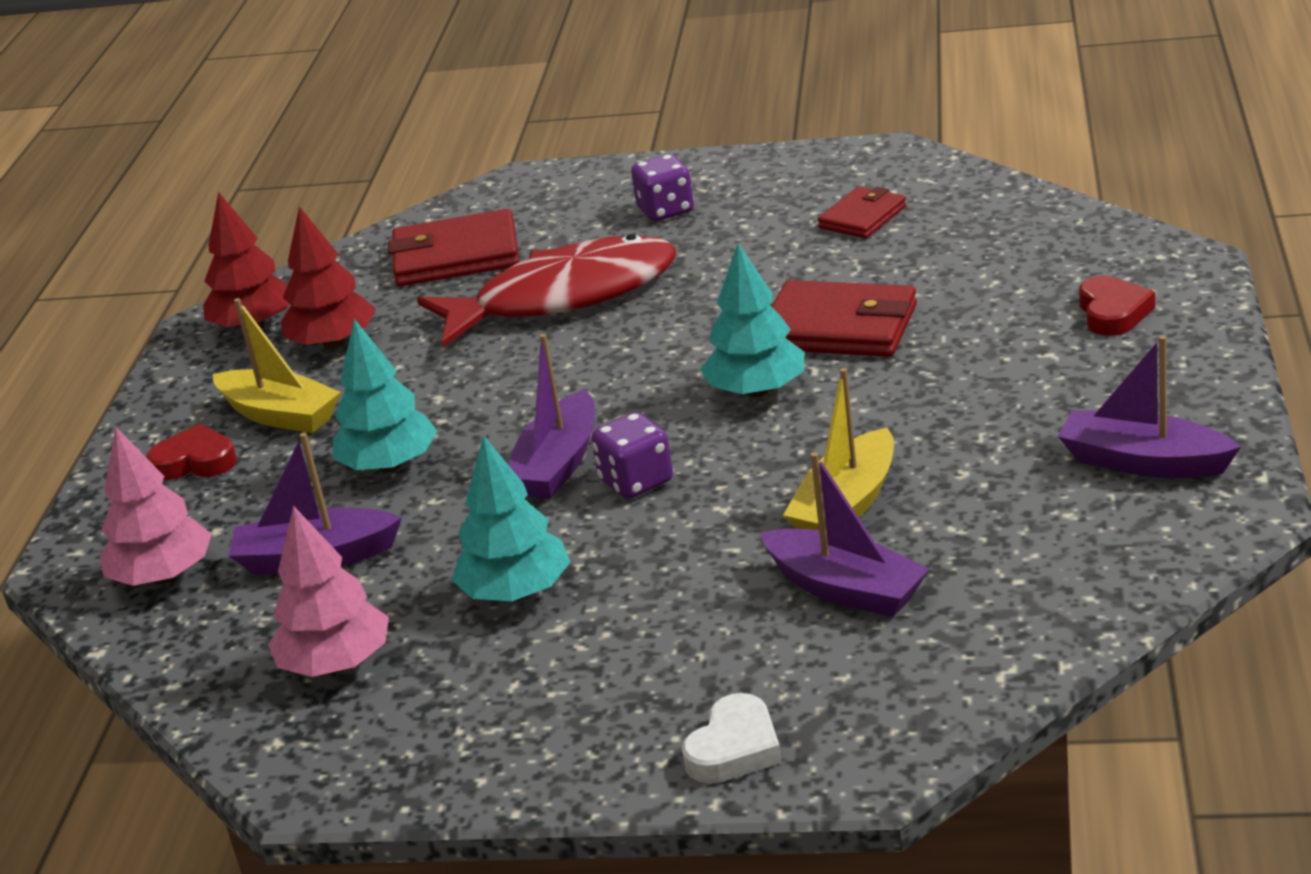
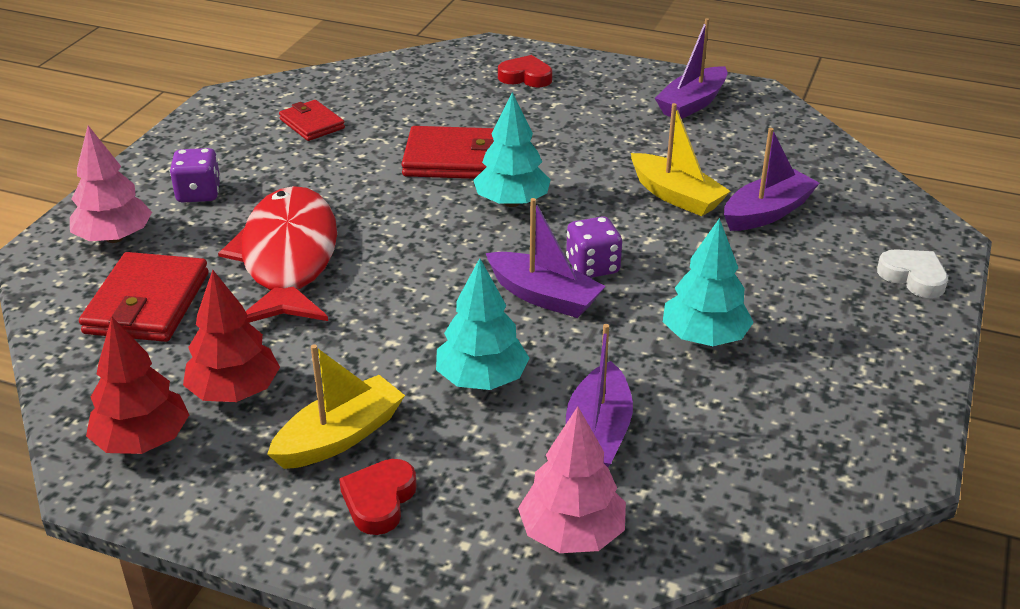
camera: 80 degrees left, 5 degrees up
(337, 664) = (756, 436): pink tree -> pink tree (114, 238)
(839, 327) = (456, 159): red wallet -> red wallet turned 60 degrees clockwise

